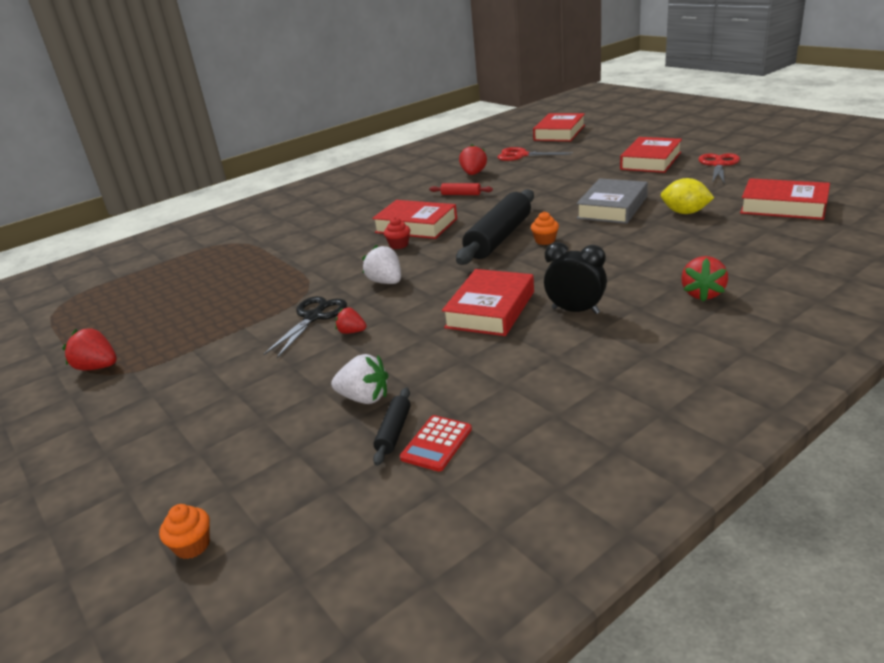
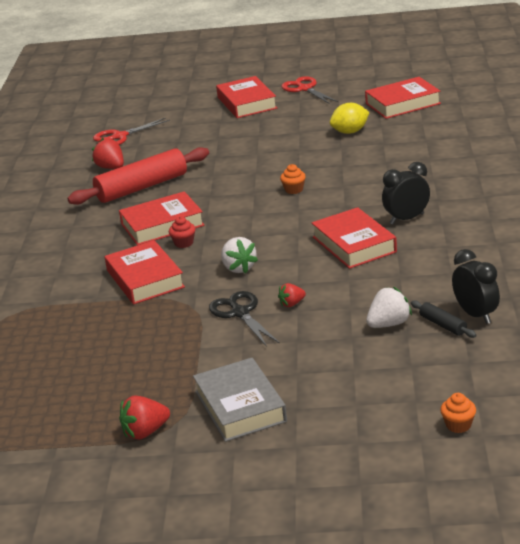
camera: 50 degrees left, 0 degrees up
(386, 282) = (238, 268): white strawberry -> white strawberry turned 120 degrees counterclockwise
(436, 443) = (476, 315): red calculator -> black clock
(461, 194) = (142, 187): red rolling pin -> red rolling pin, size x2.25
(499, 238) = (255, 203): black rolling pin -> none
(559, 133) = (109, 105): red book -> red book (145, 279)
(612, 207) = (292, 148): grey book -> grey book (240, 406)
(702, 294) = (457, 176): red strawberry -> none

